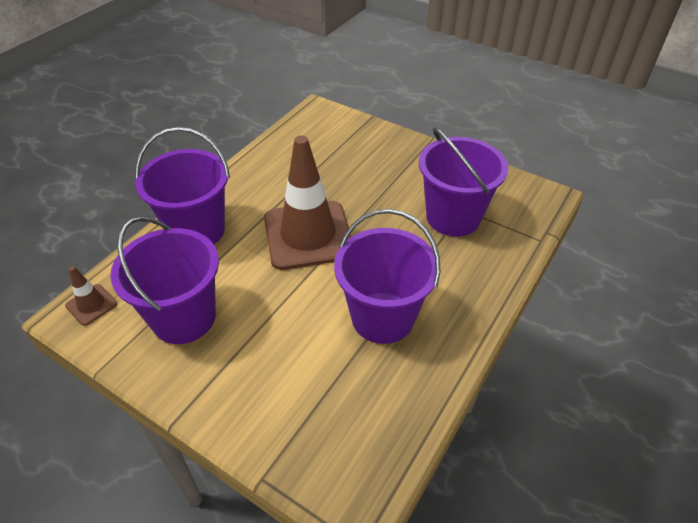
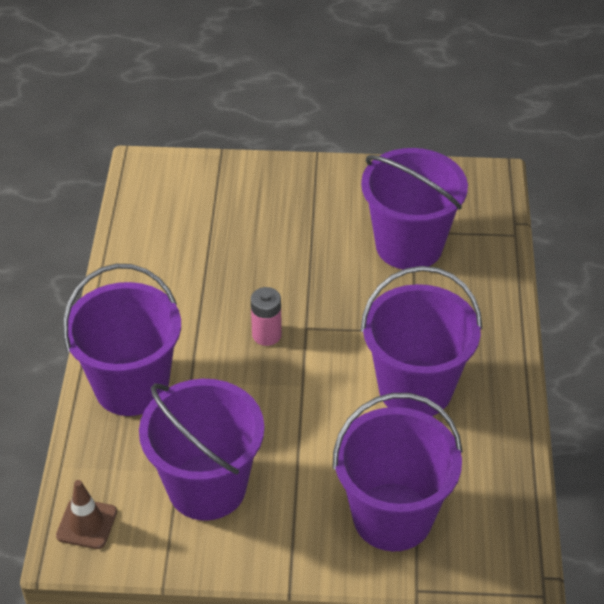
camera: 30 degrees left, 0 degrees up
(290, 407) = (392, 516): none -> purple bucket
(308, 235) = (266, 335): brown traffic cone -> pink battery

